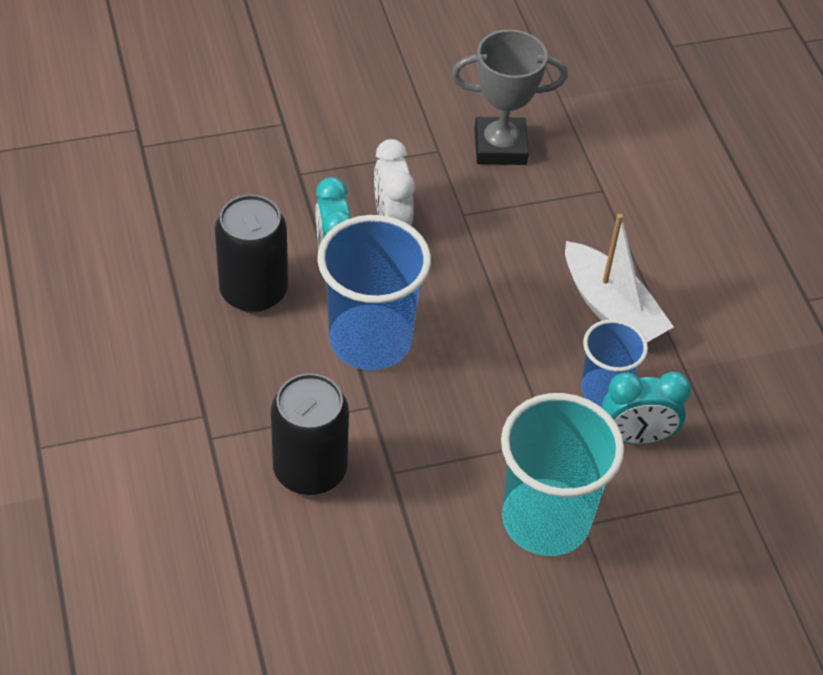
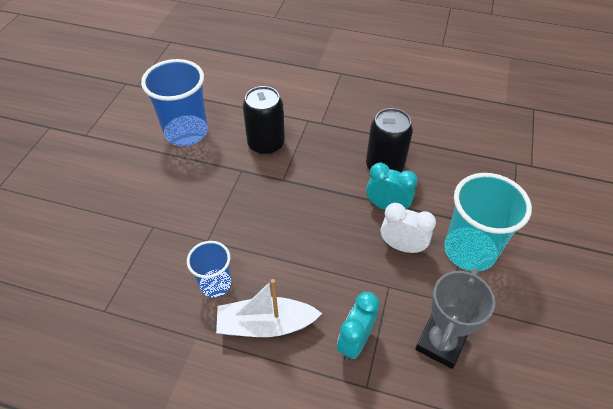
camera: 125 degrees right, 0 degrees up
(370, 340) = (322, 197): blue cup -> blue cup (186, 132)
(546, 520) = (168, 213): turquoise cup -> turquoise cup (469, 251)
(636, 437) = (176, 281): turquoise clock -> turquoise clock (355, 342)

